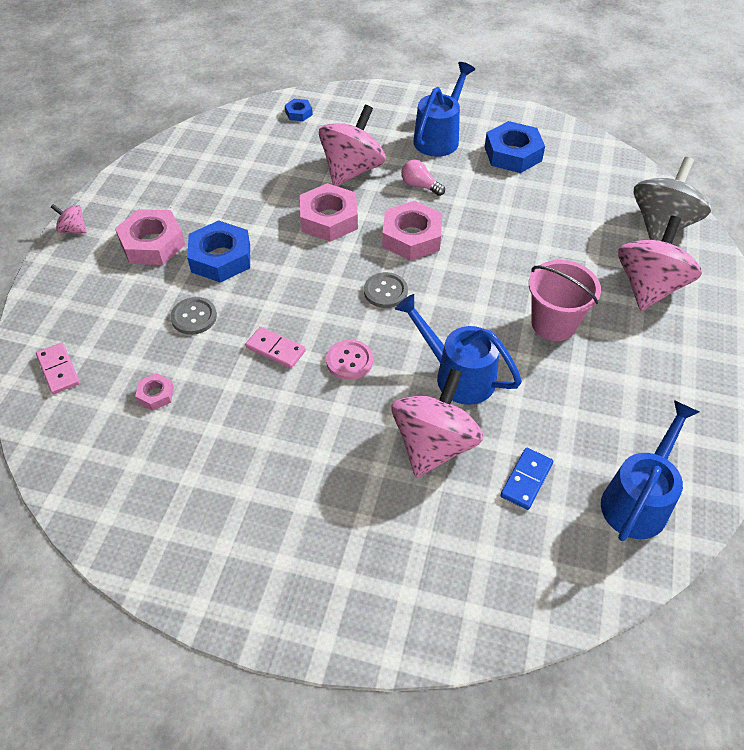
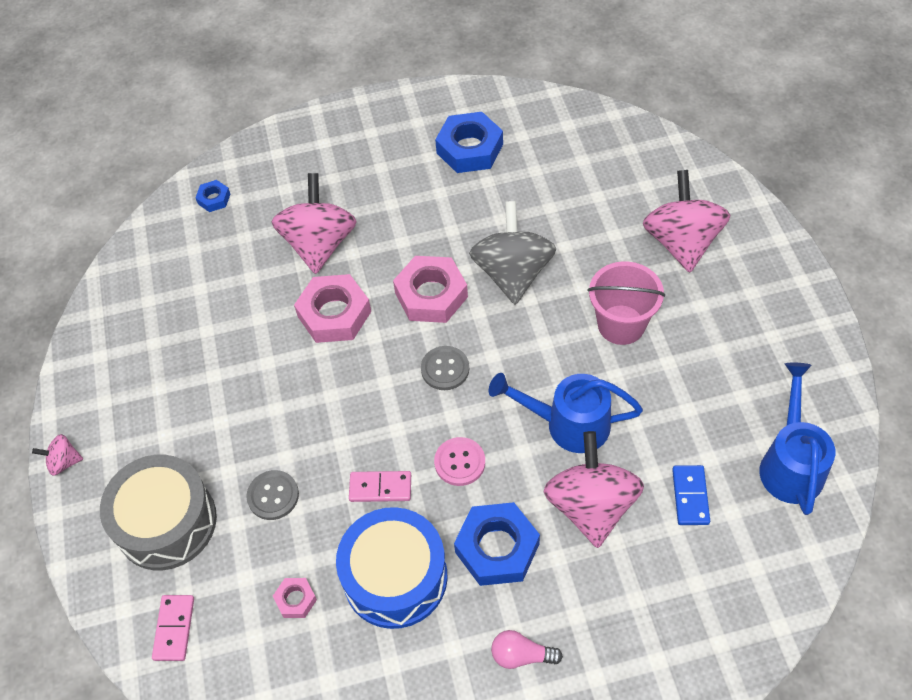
camera: 25 degrees left, 5 degrees up
(58, 370) = (174, 628): pink domino -> pink domino turned 60 degrees clockwise
(108, 298) = (166, 522): none -> grey drum
(152, 244) = (167, 435): pink nut -> none
(221, 258) = (253, 415): blue nut -> blue nut (497, 548)
(240, 417) = (395, 577): none -> blue drum
(420, 186) = (401, 230): pink light bulb -> pink light bulb (521, 655)
(439, 137) = (384, 162): blue watering can -> none
(661, 225) = (655, 167): grey spinning top -> grey spinning top (512, 273)

